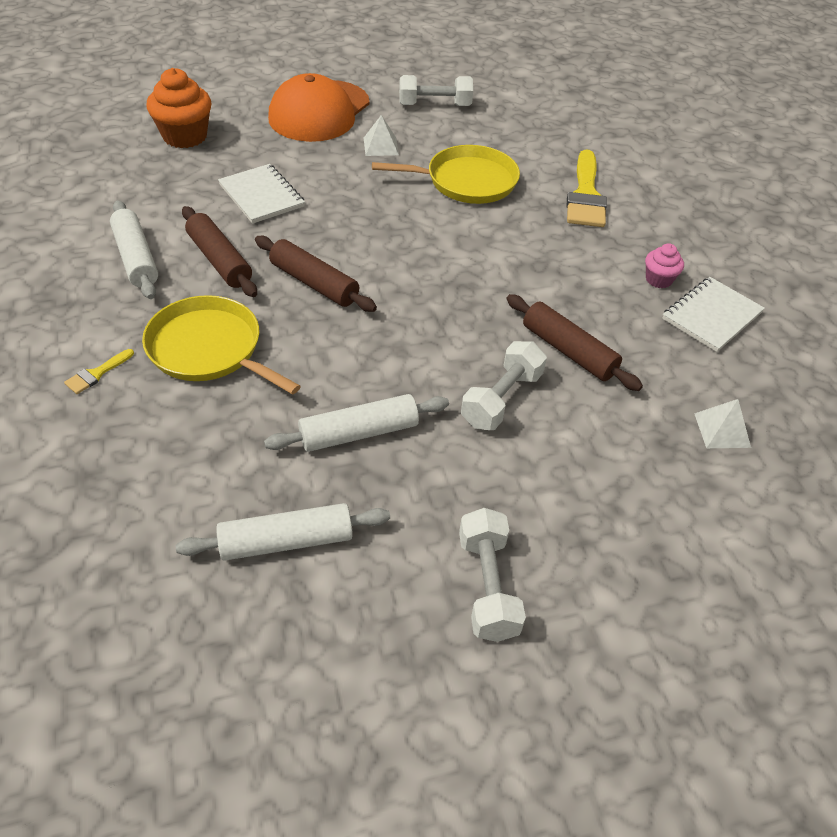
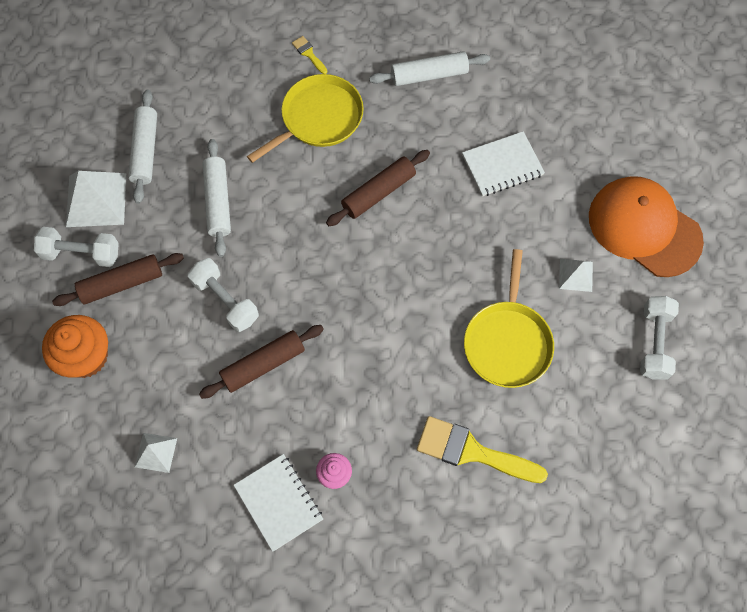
camera: 105 degrees right, 20 degrees up
(185, 136) = (603, 111): orange cupcake -> orange cupcake (86, 357)
(219, 260) = (417, 129): brown rolling pin -> brown rolling pin (121, 283)
(388, 590) = (96, 199): none -> white pyramid

